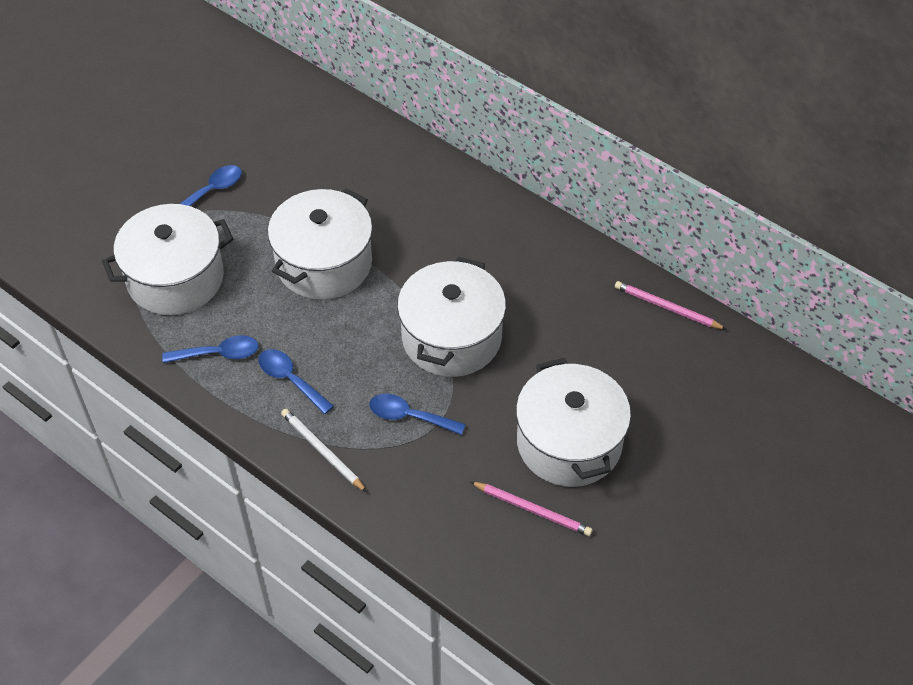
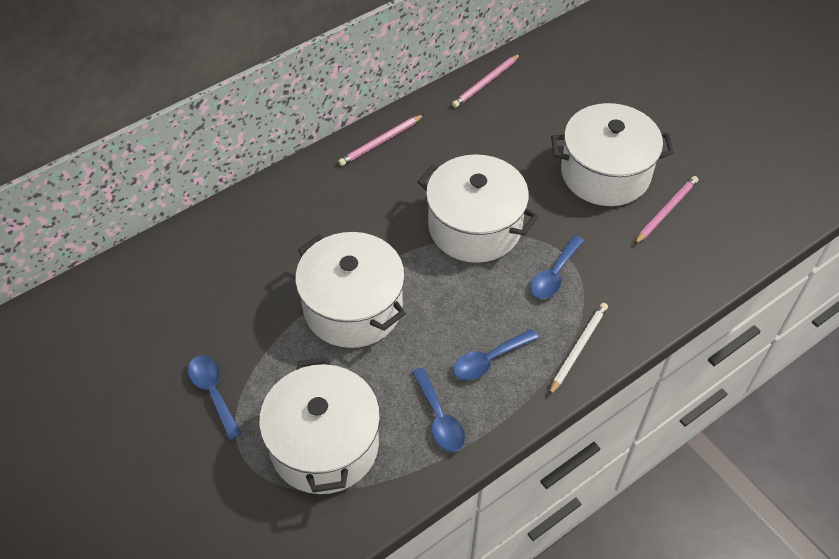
camera: 75 degrees left, 0 degrees up
(218, 354) = (439, 418): blue spoon -> blue spoon turned 150 degrees clockwise
(322, 451) = (578, 348): white pencil -> white pencil turned 150 degrees clockwise
(540, 236) = (381, 142): none -> pink pencil

